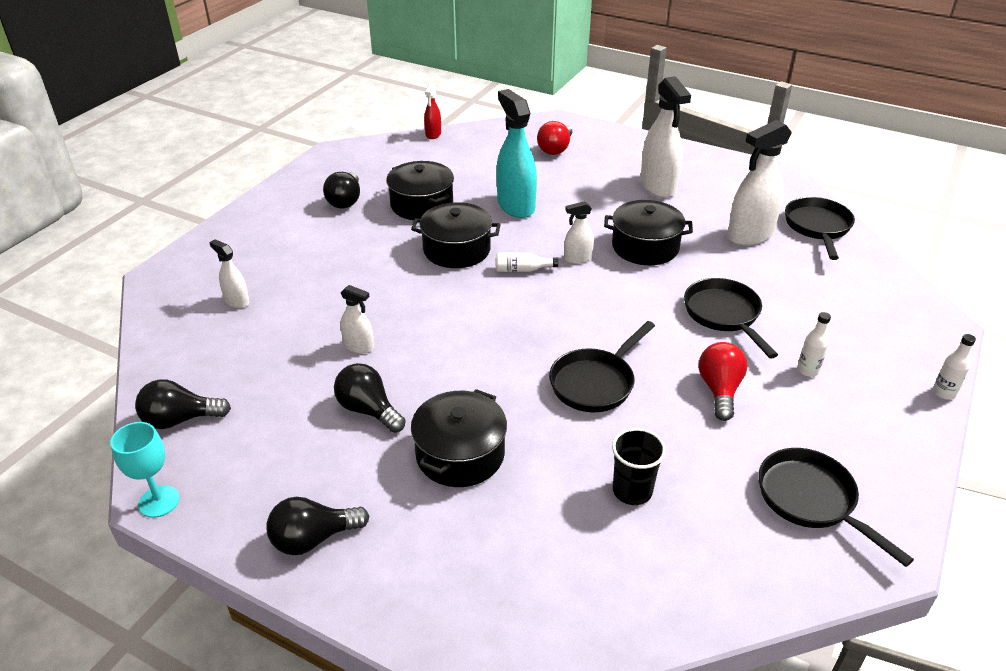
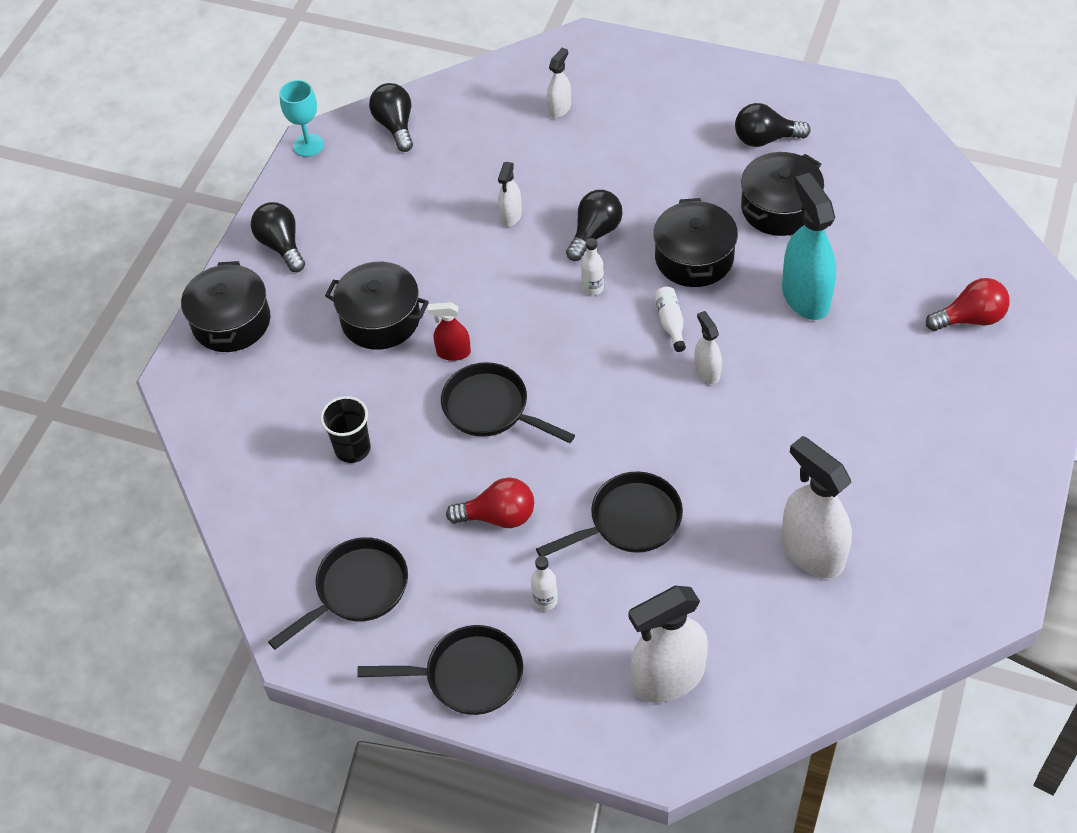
camera: 85 degrees right, 15 degrees up
(368, 410) = (425, 244): black light bulb -> black light bulb (595, 234)
(433, 134) = (959, 182): red spray bottle -> red spray bottle (453, 352)
(515, 206) = (805, 297): turquoise spray bottle -> turquoise spray bottle turned 75 degrees counterclockwise
(555, 149) = (970, 318): red light bulb -> red light bulb turned 150 degrees clockwise
(645, 247) = (751, 437): black pot -> black pot (231, 322)
(658, 186) = (906, 444): white spray bottle -> white spray bottle (668, 678)
(817, 227) = (857, 635): black pan -> black pan (467, 675)
(944, 393) = (531, 736): white bottle -> white bottle (593, 288)

